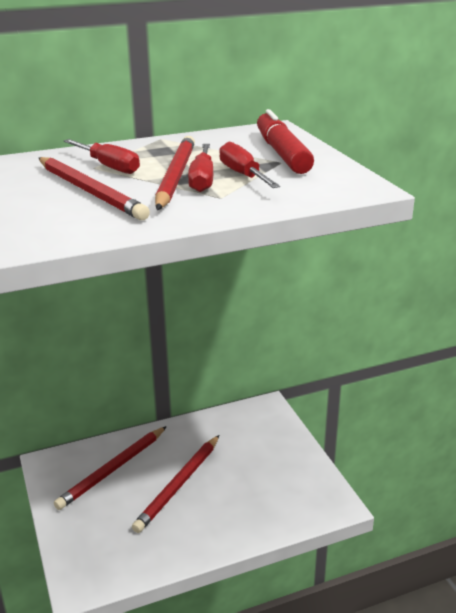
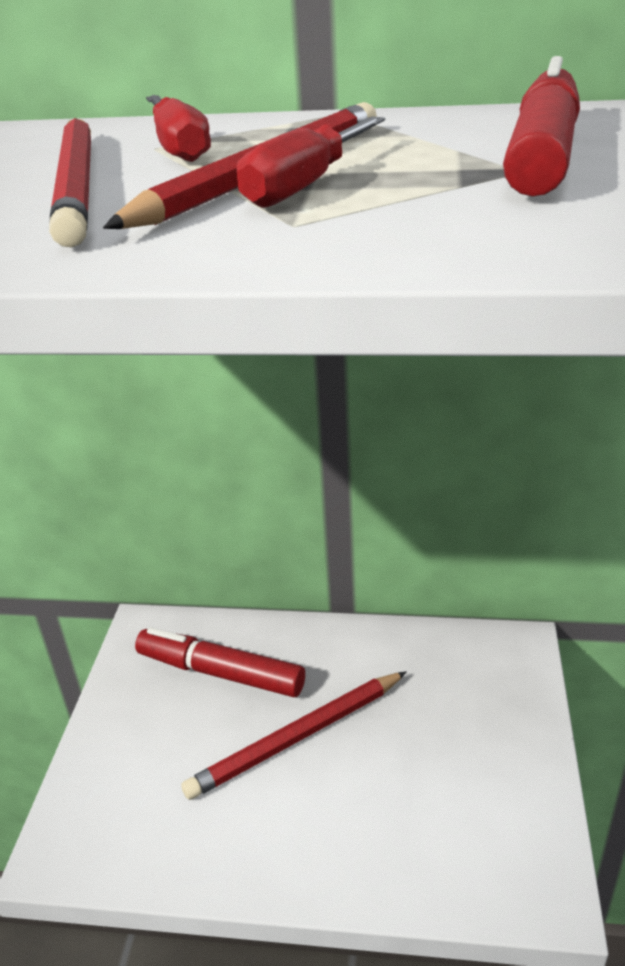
camera: 30 degrees right, 5 degrees up
(113, 469) = (220, 672): red pencil -> red marker
(243, 175) = (401, 186): red screwdriver -> none

